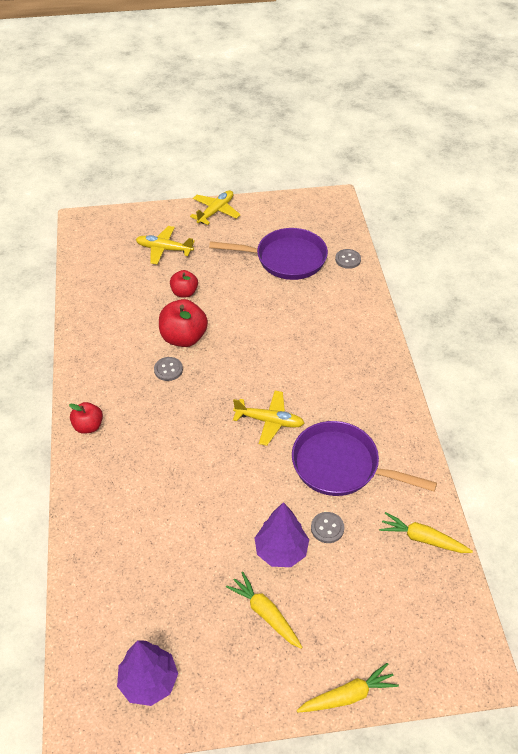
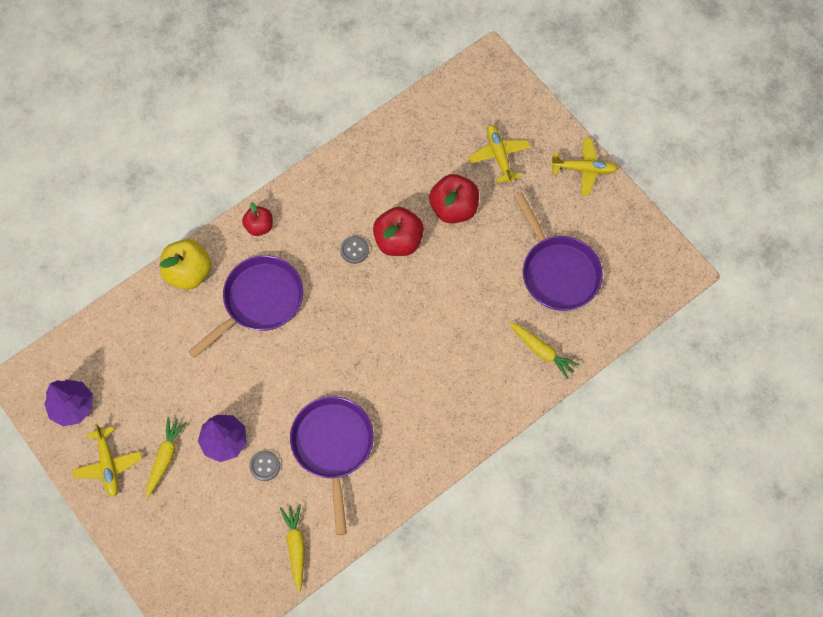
camera: 60 degrees right, 20 degrees up
(86, 503) = (189, 272): none -> yellow apple
(161, 459) = (259, 301): none -> purple pan
(184, 292) = (454, 208): red apple -> red apple, size x1.65
(269, 421) = (347, 364): yellow plane -> yellow plane (108, 465)
(348, 259) = (595, 329): grey button -> none
(348, 695) = (131, 550): yellow carrot -> yellow carrot (542, 351)

